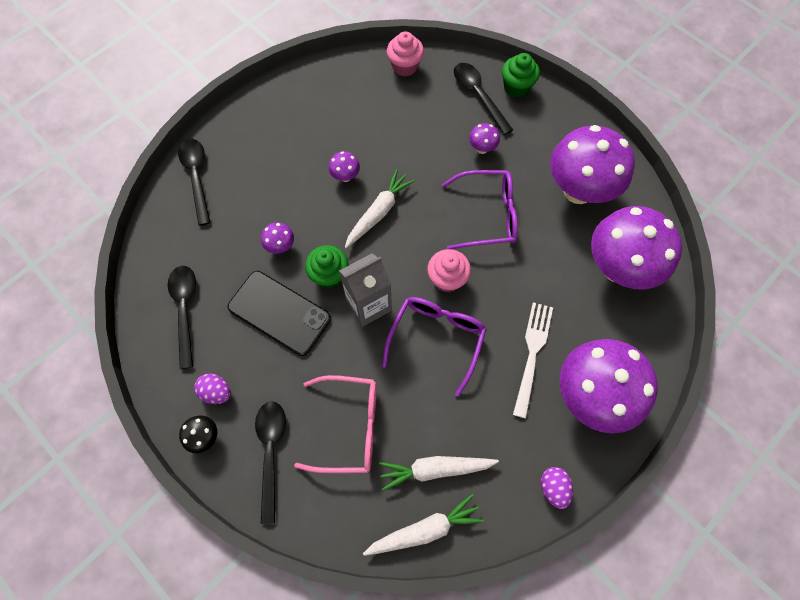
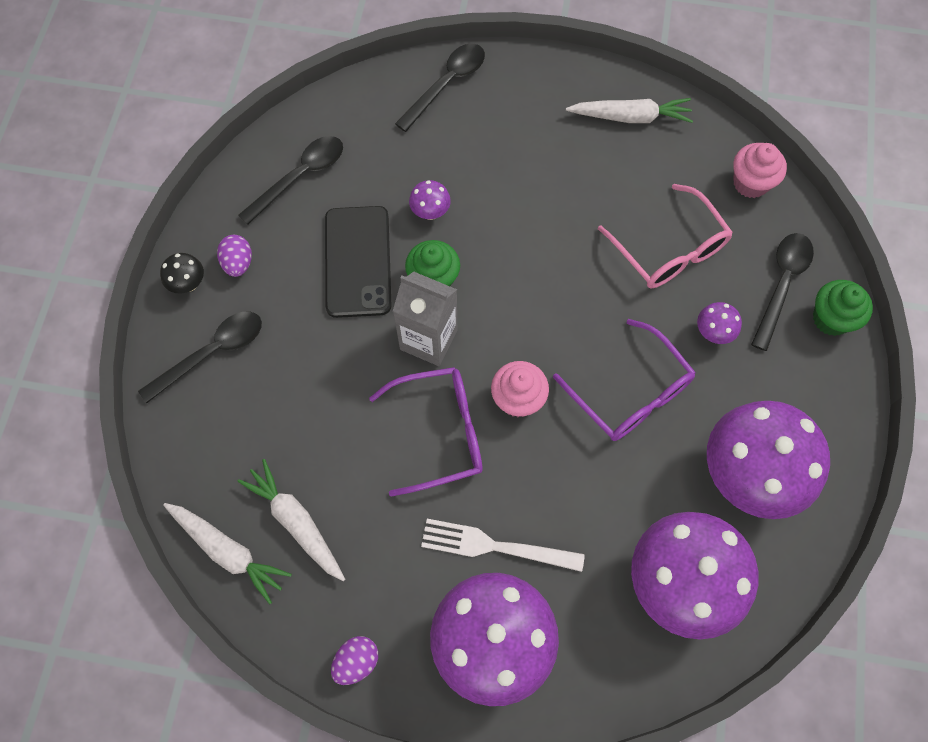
camera: 55 degrees right, 0 degrees up
(345, 176) = (559, 217): purple mushroom -> none
(349, 427) = (285, 408): pink glasses -> pink glasses (669, 250)
(378, 213) = (542, 278): white carrot -> white carrot (630, 117)
(532, 354) = (495, 546): white fork -> white fork turned 150 degrees counterclockwise

